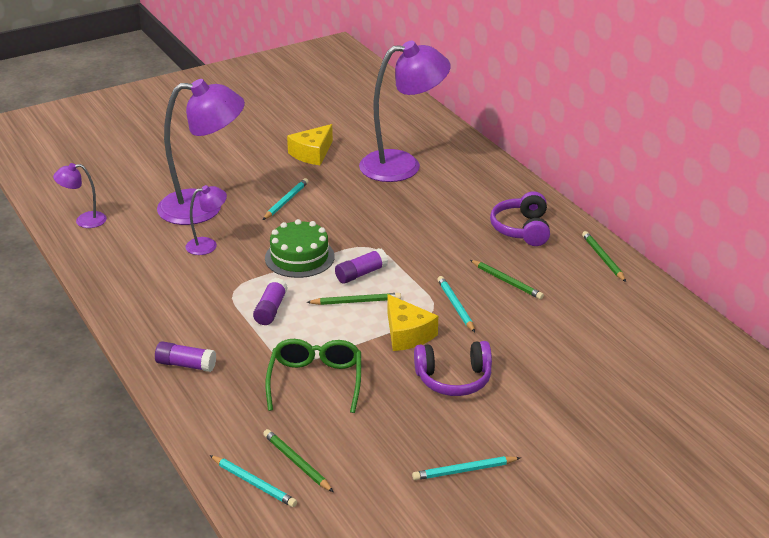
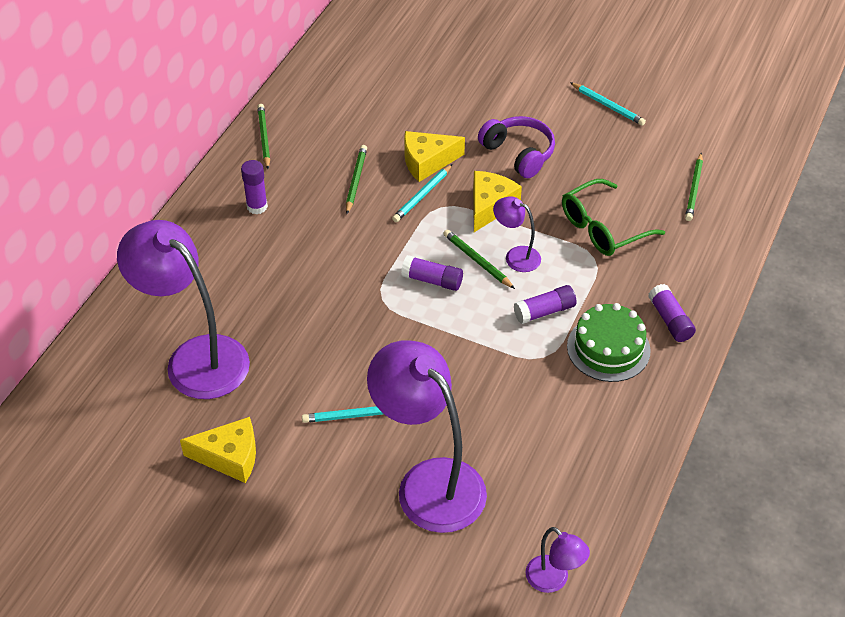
camera: 125 degrees left, 15 degrees up
(208, 245) = (493, 428): purple lamp -> purple lamp (516, 256)
(254, 483) = (737, 199): turquoise pencil -> none
(299, 257) = (447, 340): green cake -> green cake (608, 348)
(494, 325) = (427, 162): none -> yellow cheese
(522, 229) = (257, 206): purple headphones -> purple glue stick
(603, 258) = (264, 137): green pencil -> green pencil turned 135 degrees clockwise

